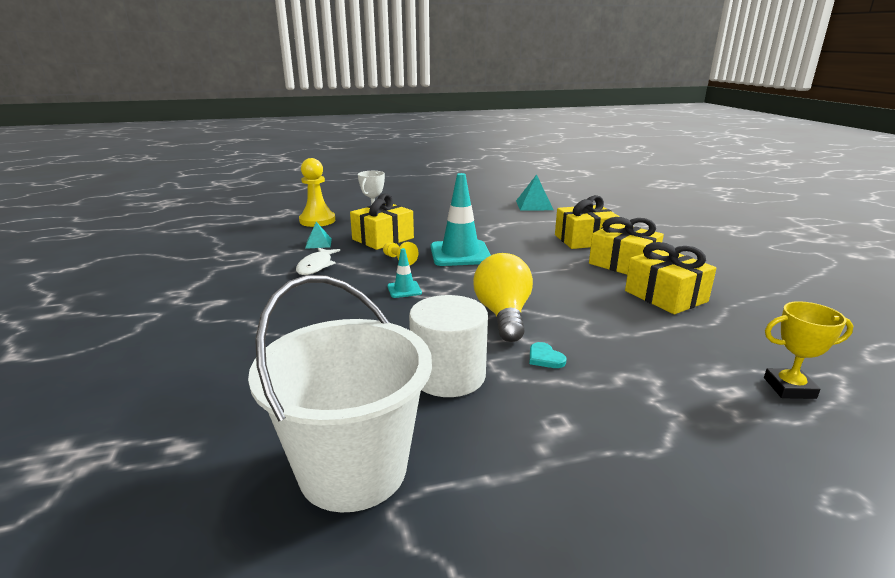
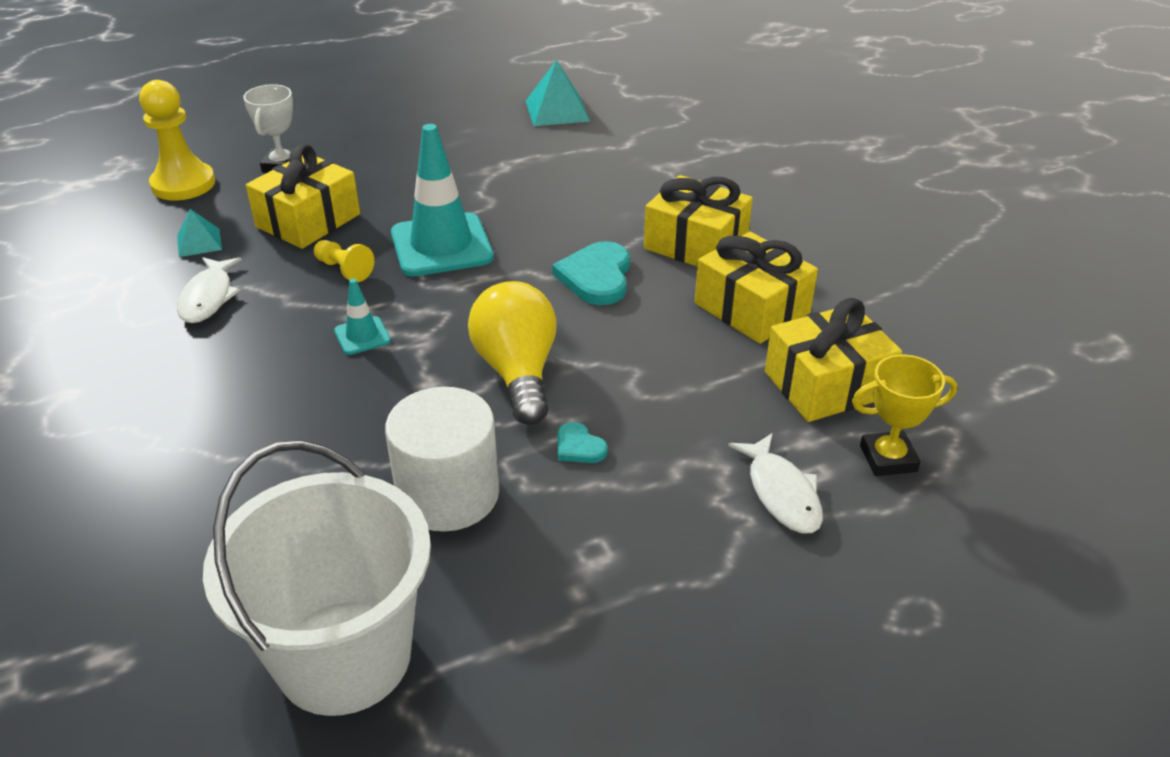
camera: 10 degrees left, 15 degrees up
(557, 274) = (596, 277): none -> turquoise heart
(584, 240) = (639, 193): yellow gift -> yellow gift (826, 384)
(705, 401) = (781, 493): none -> white fish

